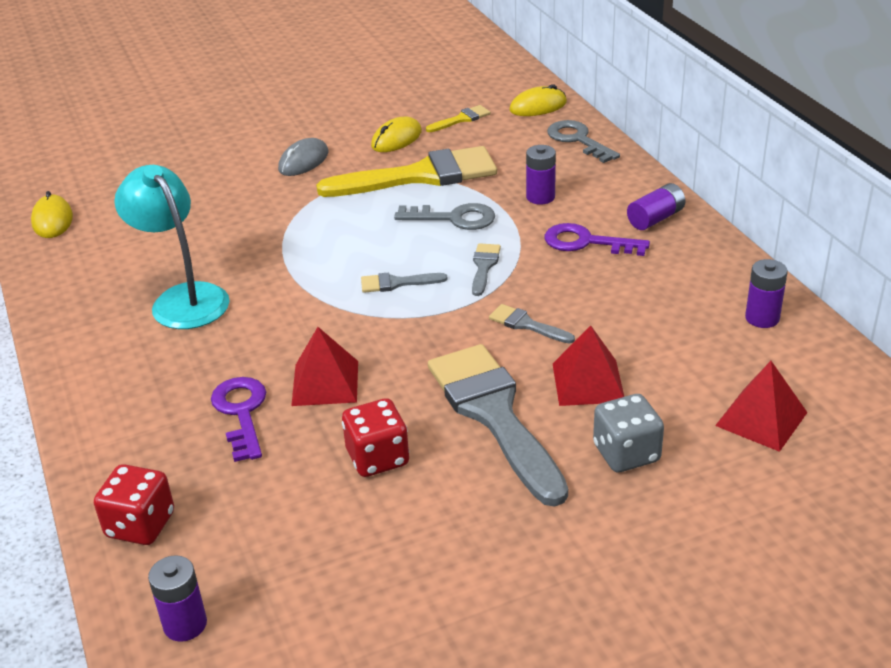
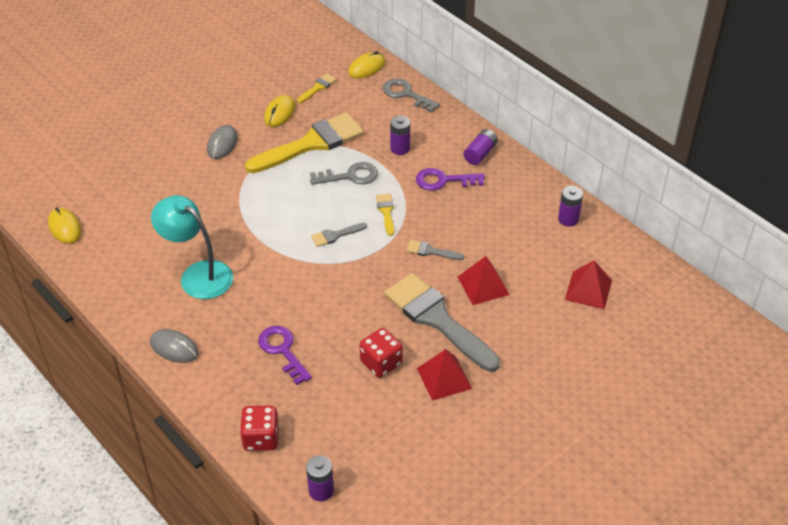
camera: 20 degrees left, 10 degrees up
(95, 380) = (174, 348): none -> grey mouse
(325, 383) = (325, 319): red pyramid -> red pyramid (444, 378)
(484, 266) = (386, 212): grey brush -> yellow brush
(626, 453) = (522, 329): grey dice -> none

